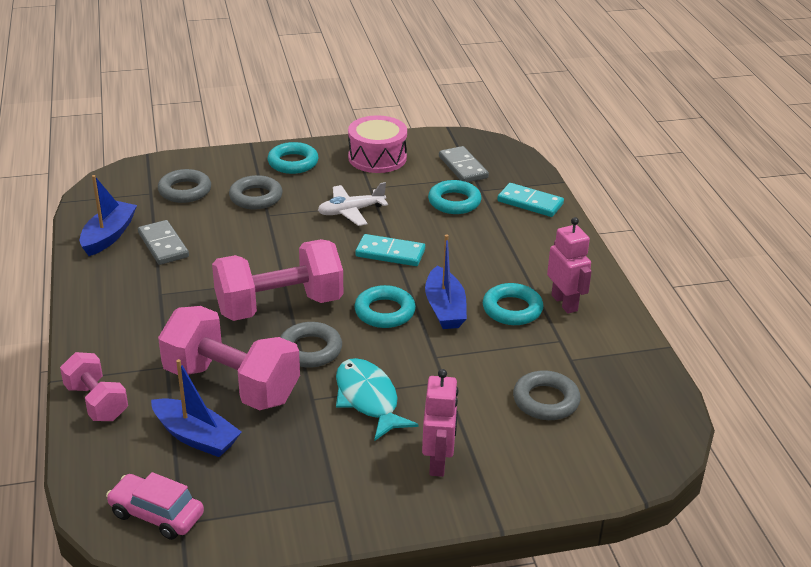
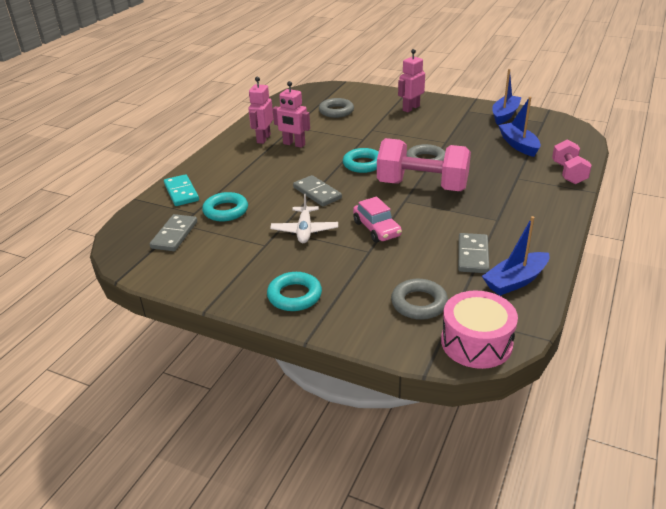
camera: 140 degrees left, 0 degrees up
(156, 514) = (553, 126): pink car -> pink car (376, 229)
(231, 385) = (484, 159): pink dumbbell -> none
(256, 197) = (363, 271): grey ring -> none
(351, 211) = (304, 230): white plane -> white plane turned 75 degrees clockwise
(368, 399) = (417, 134): turquoise fish -> none
(377, 158) = (221, 271): pink drum -> pink drum (476, 342)
(390, 253) = (317, 193): turquoise domino -> grey domino
(445, 308) = (328, 155): blue boat -> blue boat (505, 115)
(512, 309) = (294, 144): turquoise ring -> pink robot

